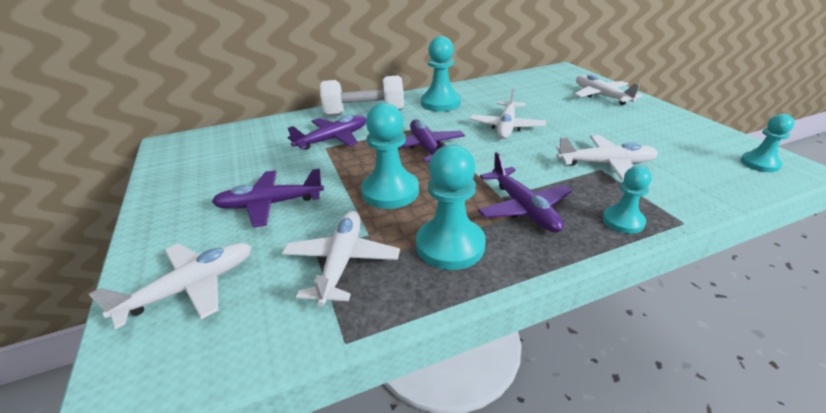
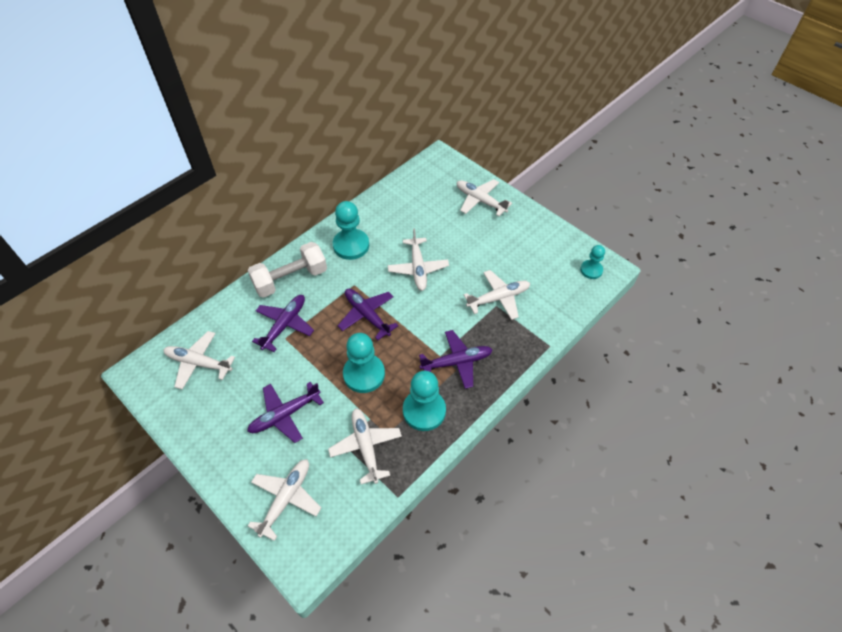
camera: 25 degrees left, 20 degrees up
(228, 148) = (199, 363): none -> white plane
(523, 208) = (456, 362): purple plane -> purple plane turned 60 degrees counterclockwise
(623, 221) = (517, 355): turquoise pawn -> none

